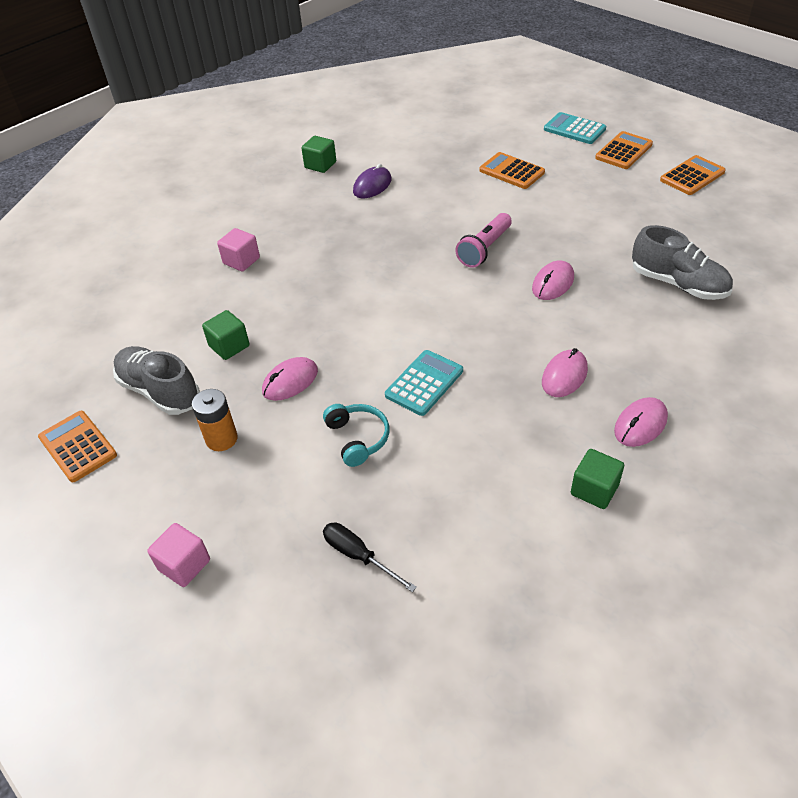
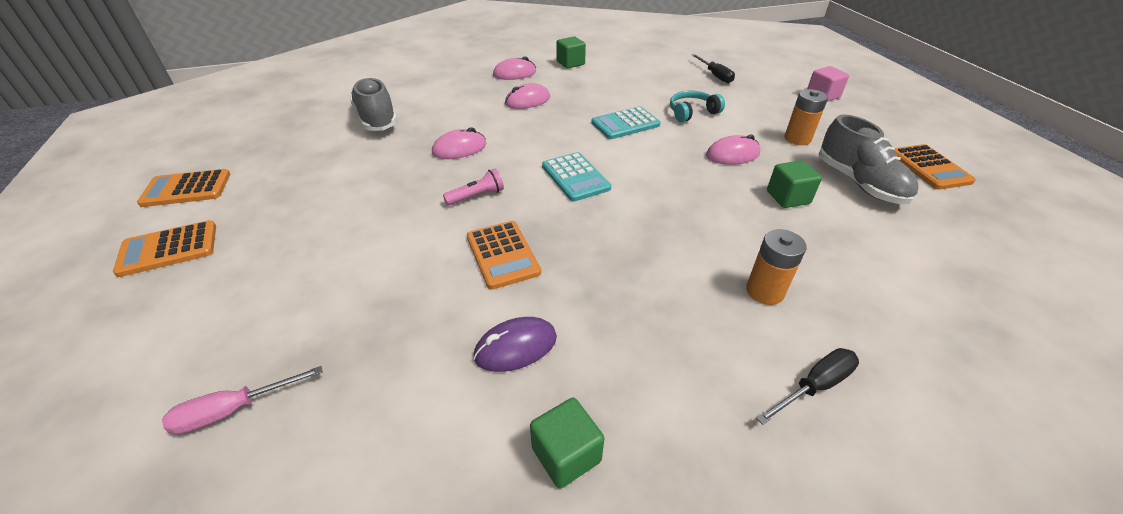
camera: 155 degrees left, 5 degrees down
(210, 224) = (814, 386): none -> black screwdriver
(241, 261) = (764, 291): pink cube -> orange battery
(358, 438) = (692, 112): turquoise headphones -> turquoise headphones turned 60 degrees clockwise
(473, 128) = (233, 410): none -> pink screwdriver
(484, 249) = (476, 196): pink flashlight -> pink flashlight, size x0.66
(511, 171) = (321, 280): orange calculator -> orange calculator (502, 255)
(574, 129) = (136, 318): turquoise calculator -> turquoise calculator (575, 177)

